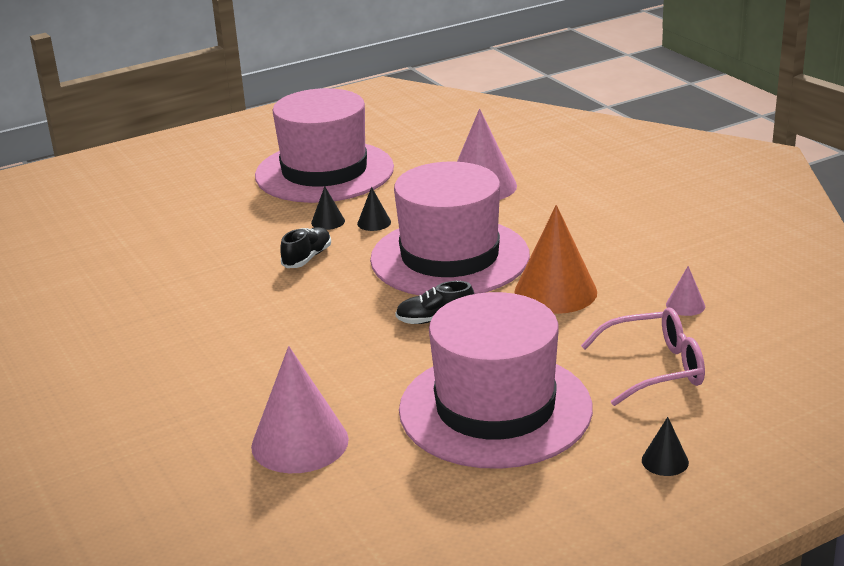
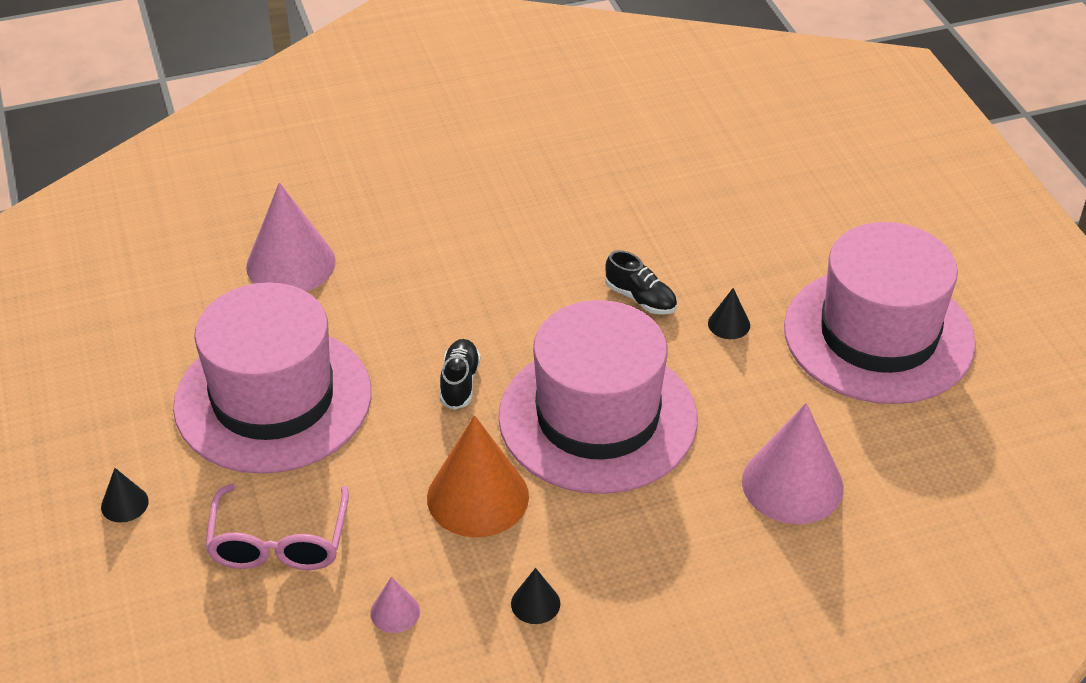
camera: 100 degrees right, 15 degrees up
(374, 223) = (713, 364): black cone -> black cone (535, 603)

